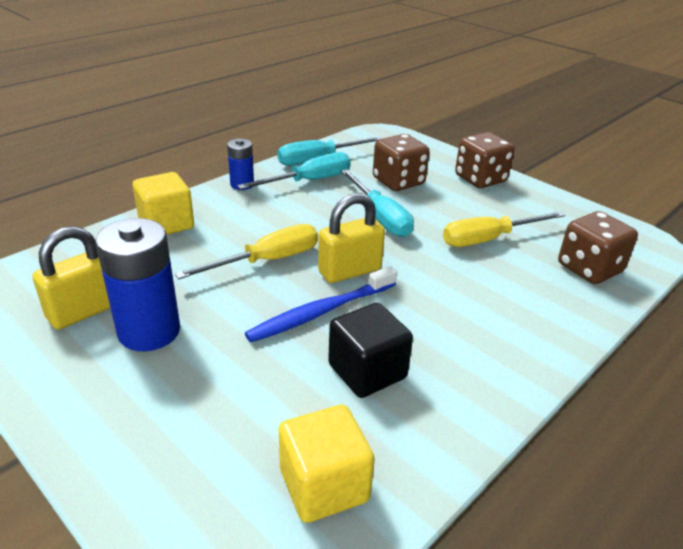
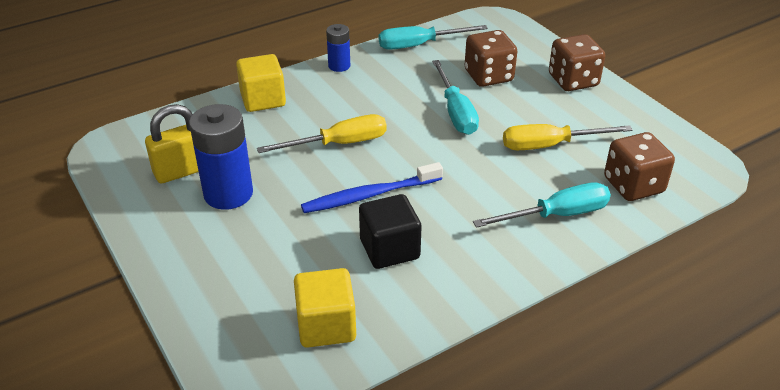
camera: 15 degrees right, 5 degrees up
(309, 181) = (402, 68): turquoise screwdriver -> turquoise screwdriver (557, 215)
(349, 271) = (407, 161): yellow padlock -> none

